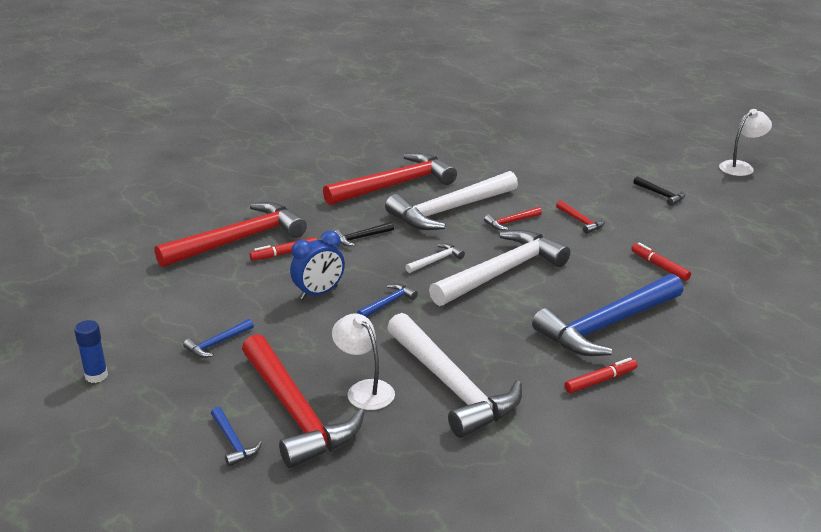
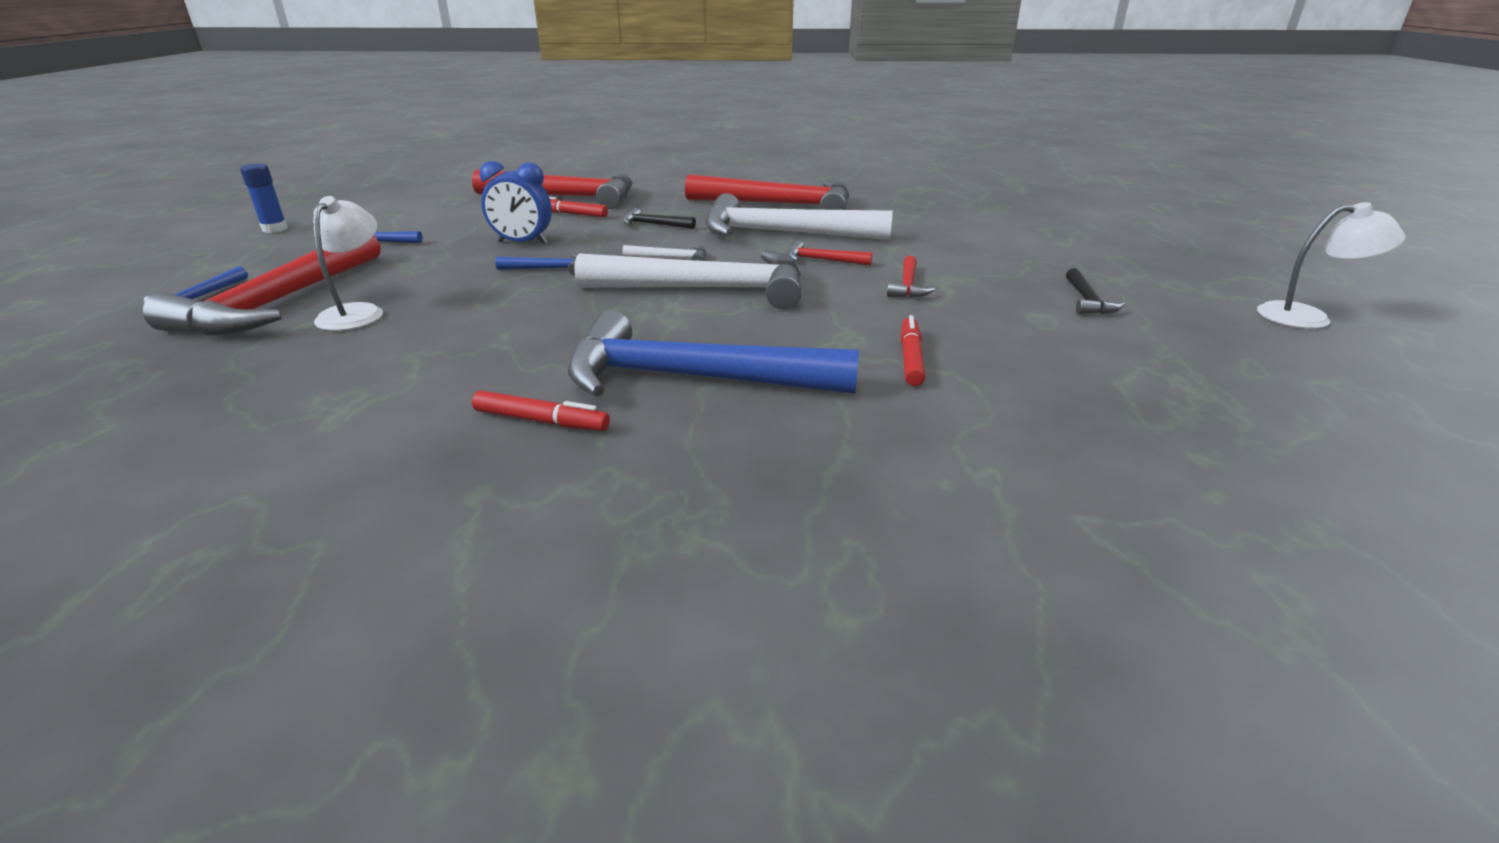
camera: 45 degrees right, 0 degrees up
(451, 386) = (415, 345): white hammer -> none

